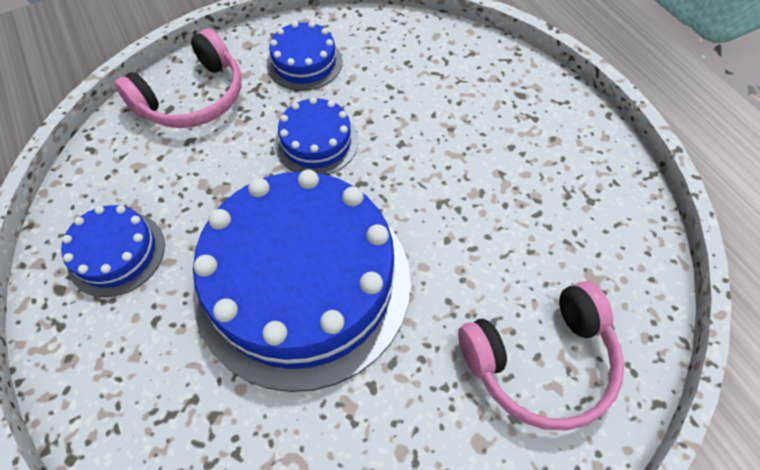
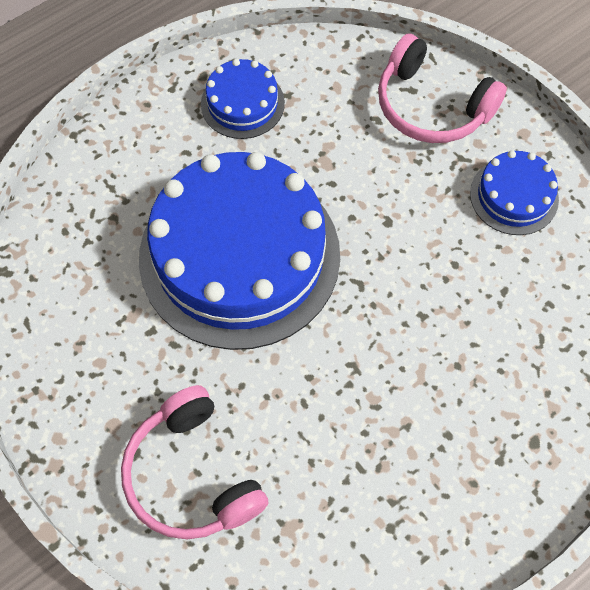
camera: 80 degrees right, 5 degrees up
(316, 142) = (403, 232): blue cake -> none

